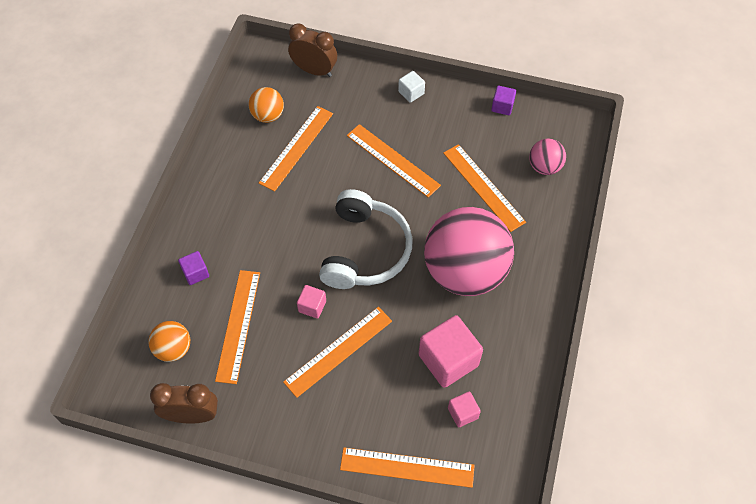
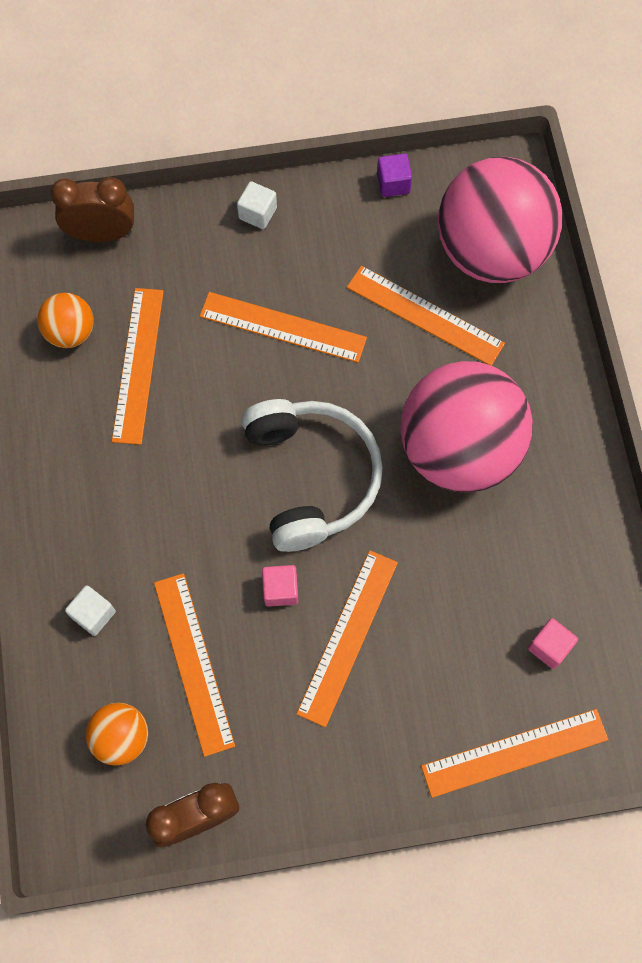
camera: 25 degrees left, 10 degrees up
(195, 273) = (93, 614): purple cube -> white cube
(448, 360) = (496, 583): pink cube -> none
(544, 167) = (491, 251): pink ball -> pink ball, size x2.24

